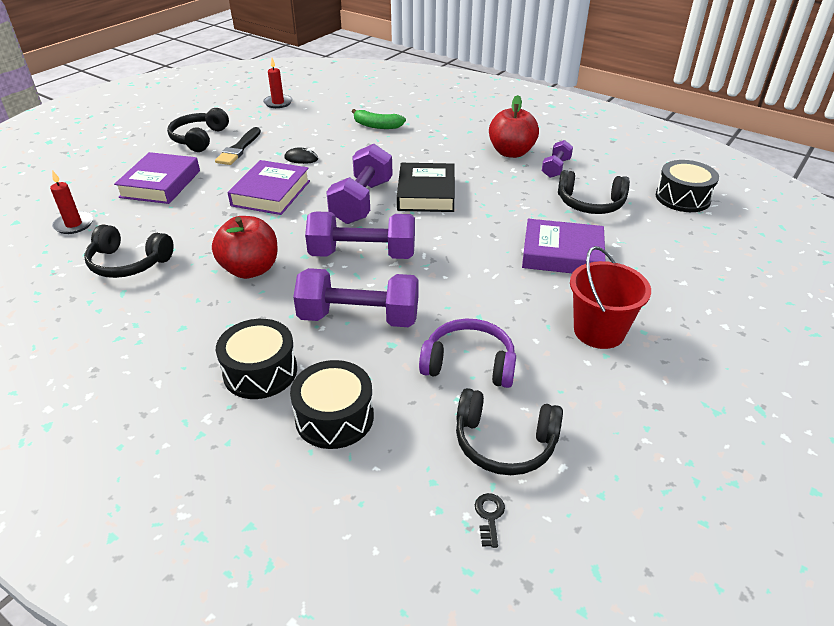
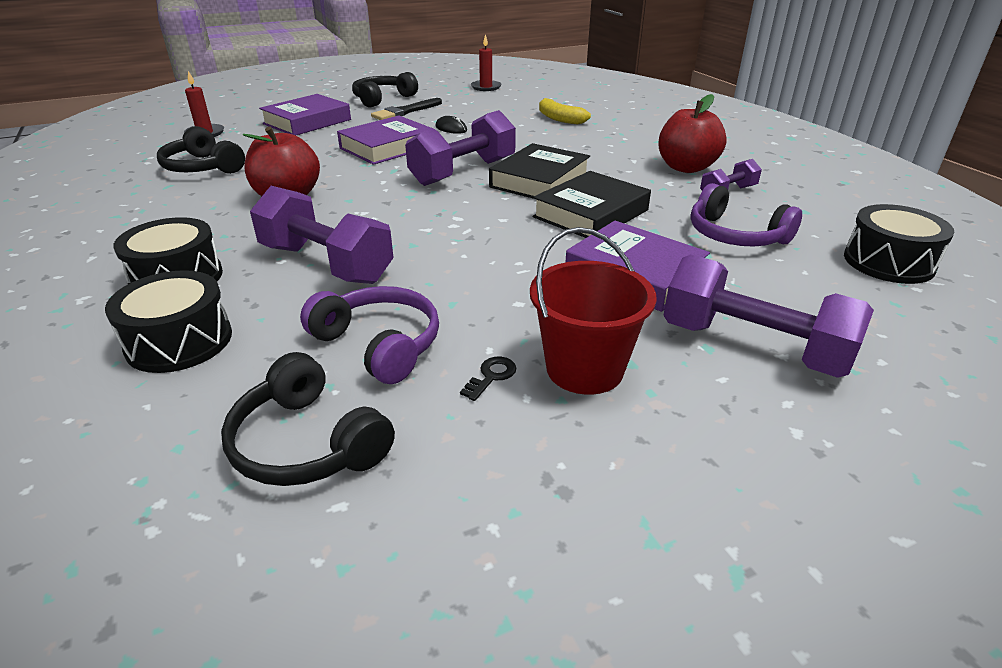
camera: 30 degrees right, 5 degrees down
(362, 255) = (404, 213): purple dumbbell -> purple dumbbell (753, 347)
(377, 126) = (559, 119): green banana -> yellow banana
(489, 516) = (180, 518): black key -> black key (491, 376)
(490, 213) = (590, 213): none -> black book
(590, 203) = (735, 235): black headphones -> purple headphones

